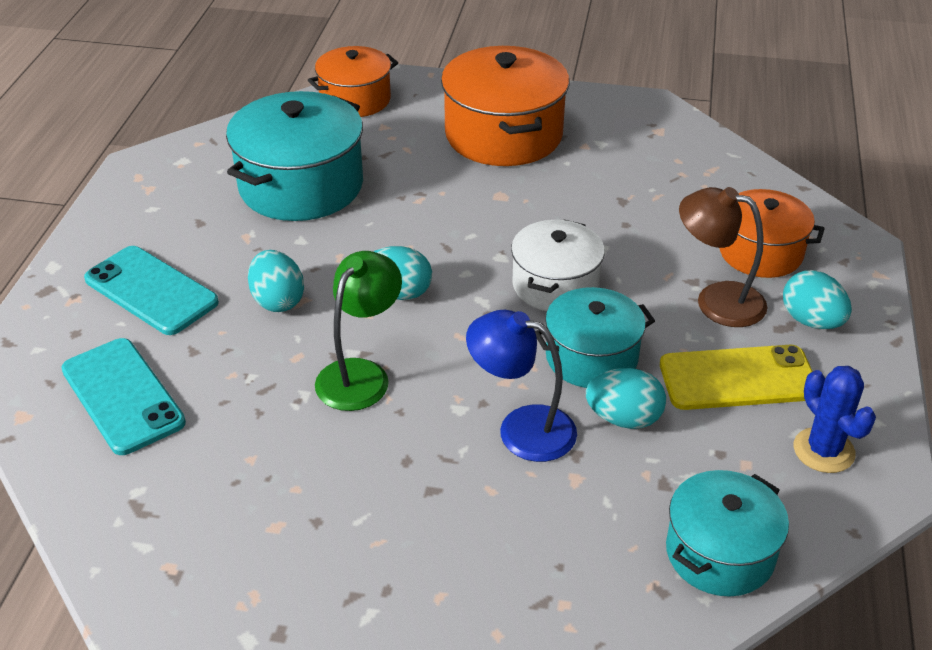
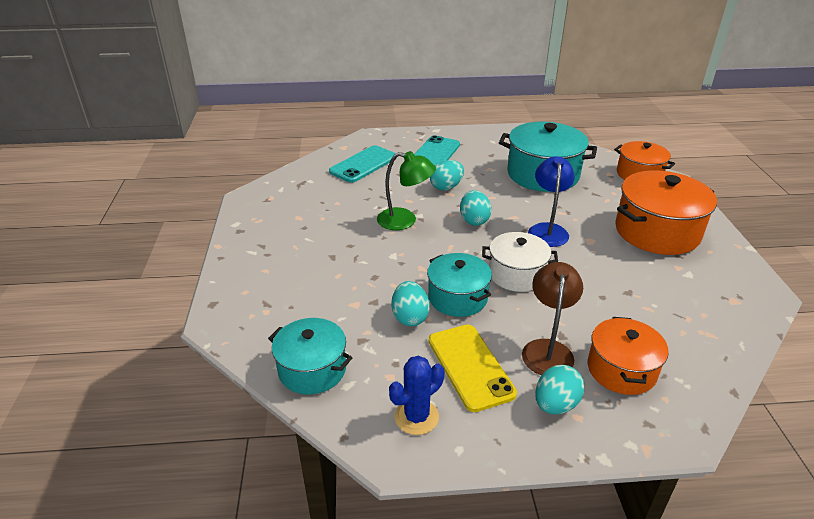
camera: 75 degrees right, 5 degrees down
(521, 428) = (386, 279): blue lamp -> blue lamp (547, 230)

